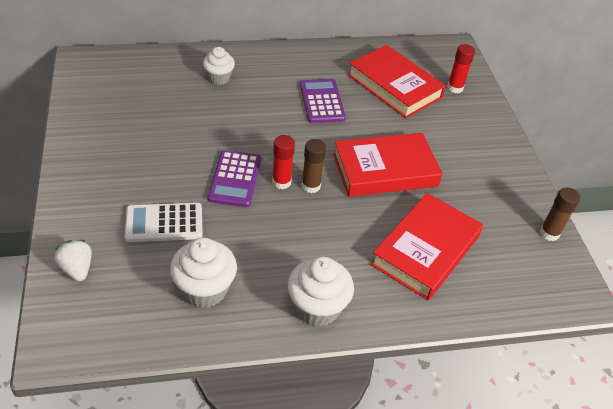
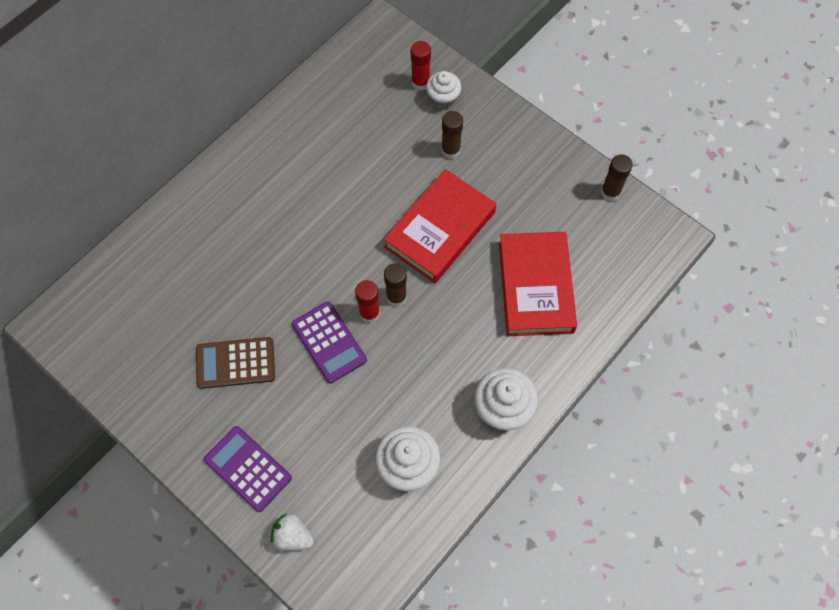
camera: 35 degrees left, 20 degrees up
(162, 148) = (235, 363): none -> brown calculator
(164, 223) = (316, 435): white calculator -> none
(219, 78) = (203, 240): white cupcake -> white cupcake (443, 99)
(322, 101) = (322, 193): purple calculator -> purple calculator (248, 468)
(394, 86) = (368, 123): red book -> none
(440, 133) = (450, 150): none -> brown glue stick

